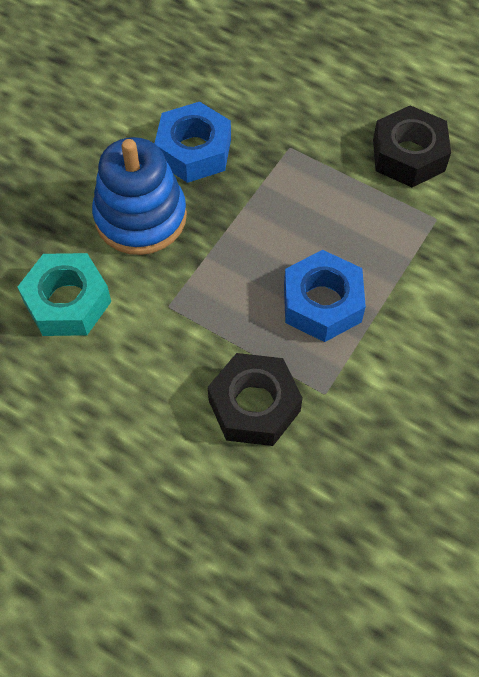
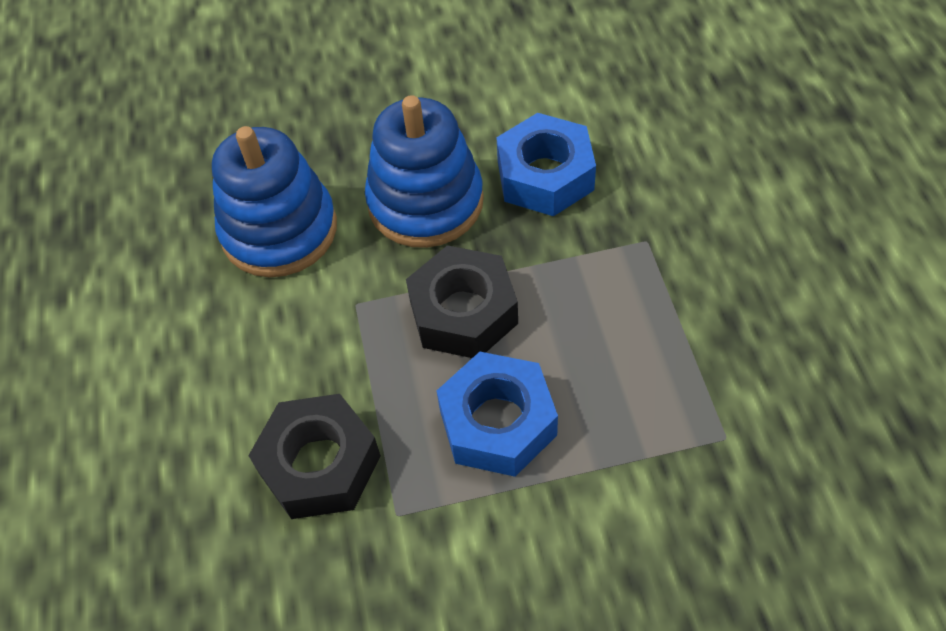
camera: 50 degrees right, 5 degrees down
(67, 302) = (279, 230): turquoise nut -> blue stacking toy
(408, 155) = (772, 344): black nut -> black nut (463, 312)

